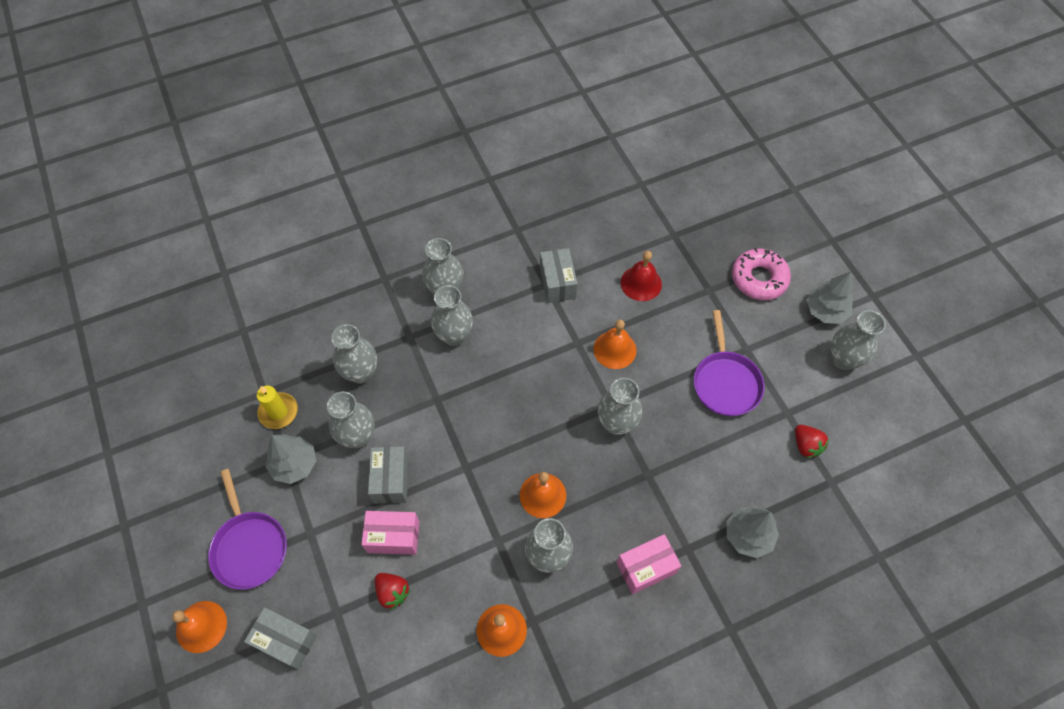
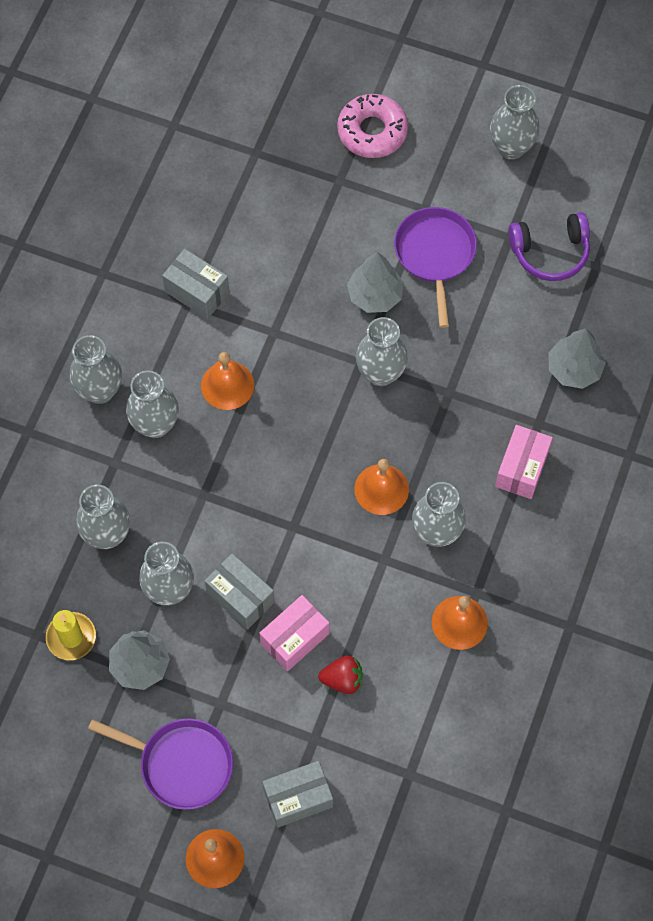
camera: 45 degrees left, 5 degrees up
(615, 349) = (312, 309): orange bell -> orange bell (227, 385)
(641, 283) = (273, 226): red bell -> none
(725, 382) = (435, 254): purple pan -> purple pan turned 135 degrees counterclockwise
(806, 445) = (550, 252): red strawberry -> purple headphones
(825, 311) = (456, 114): grey tree -> grey tree (375, 295)

